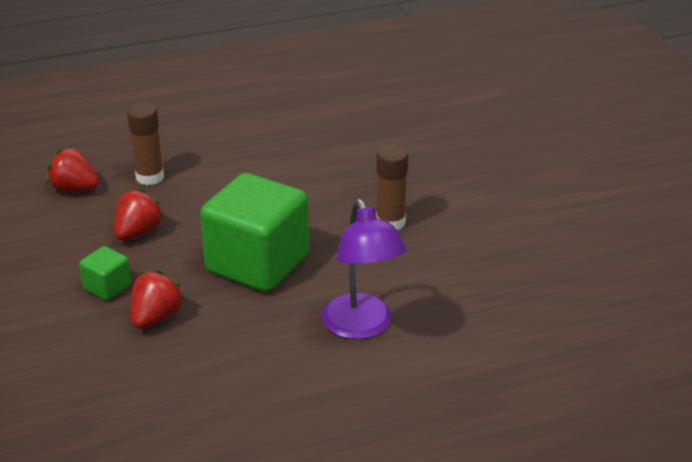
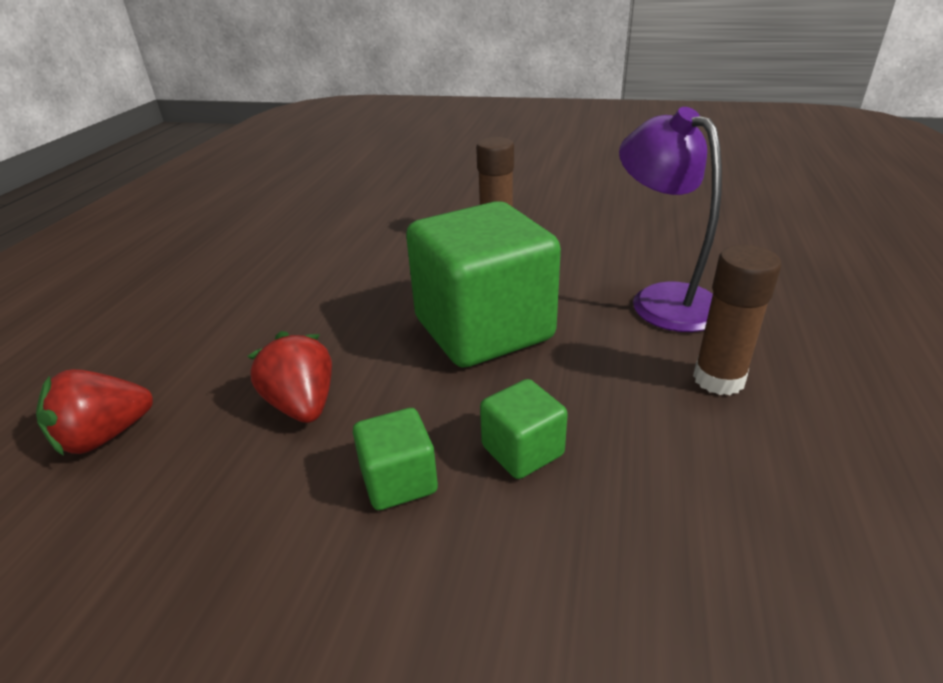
camera: 55 degrees left, 0 degrees up
(150, 177) = (195, 355): brown glue stick -> brown glue stick (718, 379)
(156, 317) = (522, 450): red strawberry -> green cube
(362, 327) = (662, 299): purple lamp -> purple lamp turned 135 degrees counterclockwise

